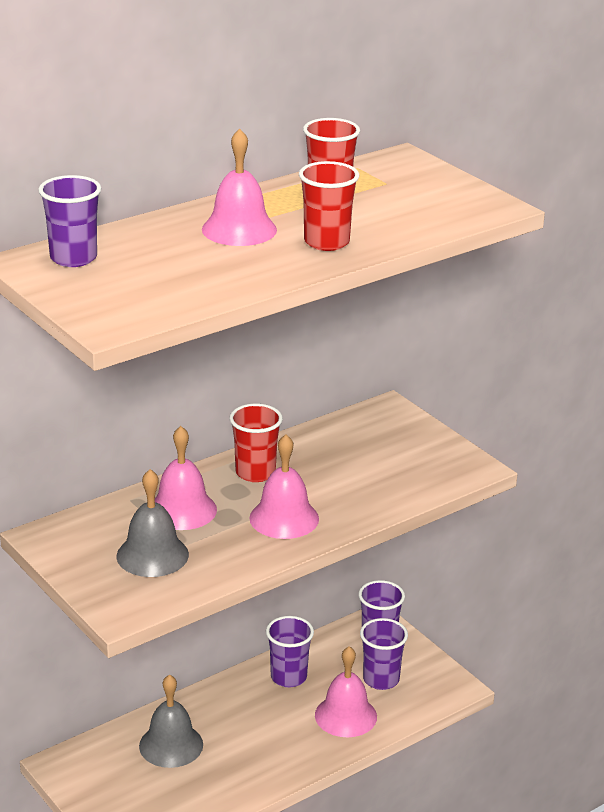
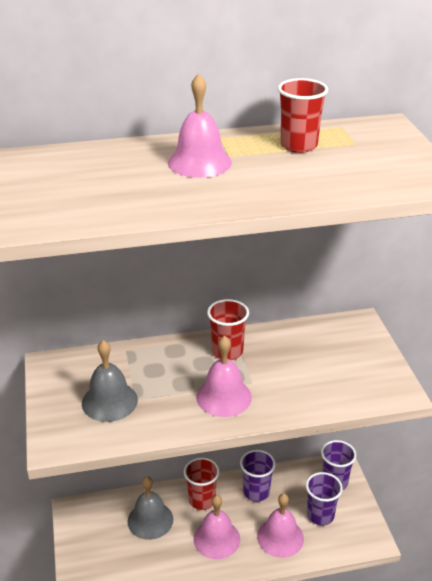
camera: 25 degrees right, 5 degrees up
(73, 258) = (51, 163): purple cup -> none
(182, 510) = (155, 368): pink bell -> pink bell (216, 539)
(326, 242) = (260, 187): red cup -> red cup (202, 500)

